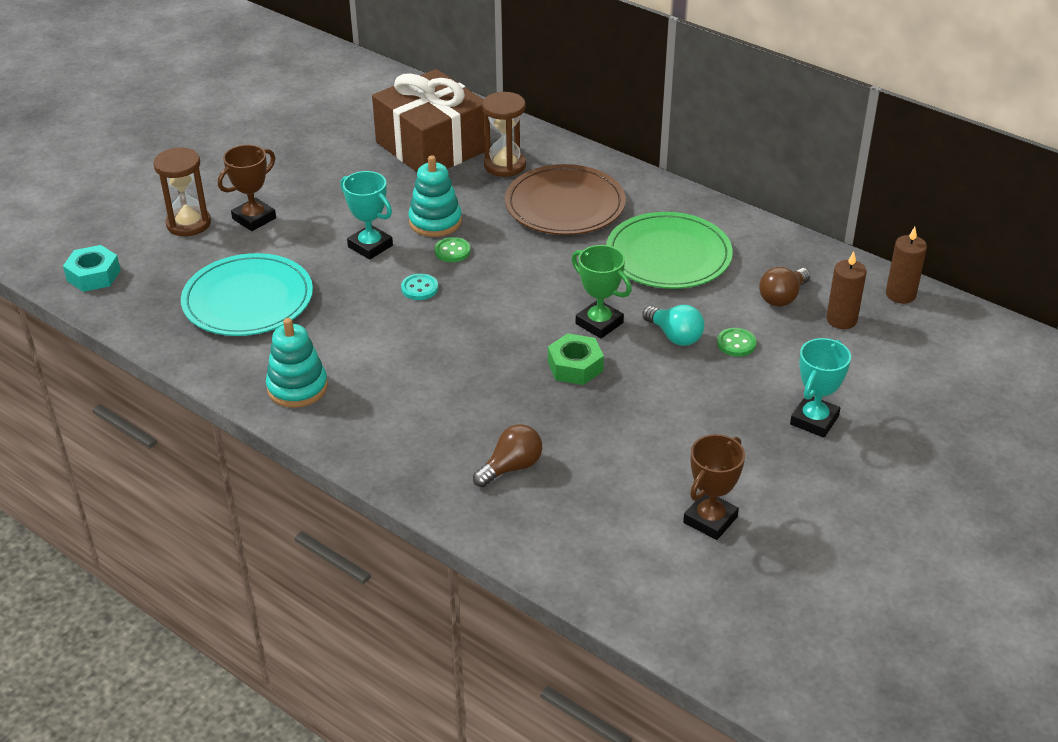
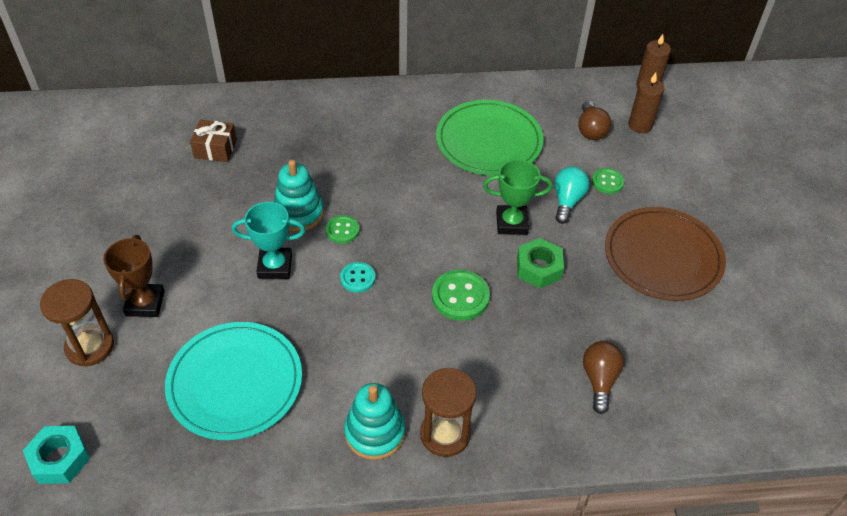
camera: 45 degrees left, 10 degrees up
(432, 146) = (215, 149): brown gift -> brown gift, size x0.43
(481, 346) = (460, 296): none -> green button
(505, 165) = (291, 134): brown hourglass -> brown hourglass (445, 434)
(565, 205) = (374, 142): brown plate -> brown plate (663, 257)
(675, 336) = (567, 201): turquoise light bulb -> turquoise light bulb turned 75 degrees counterclockwise
(710, 520) = (751, 324): brown trophy -> none
(814, 420) = (713, 208): turquoise trophy -> none

